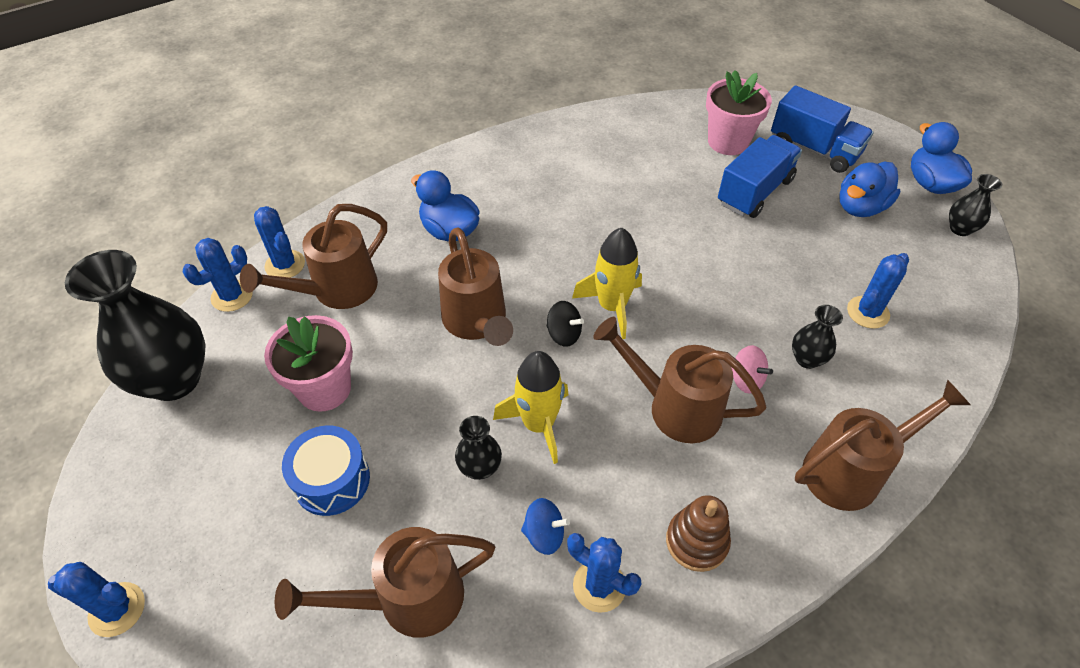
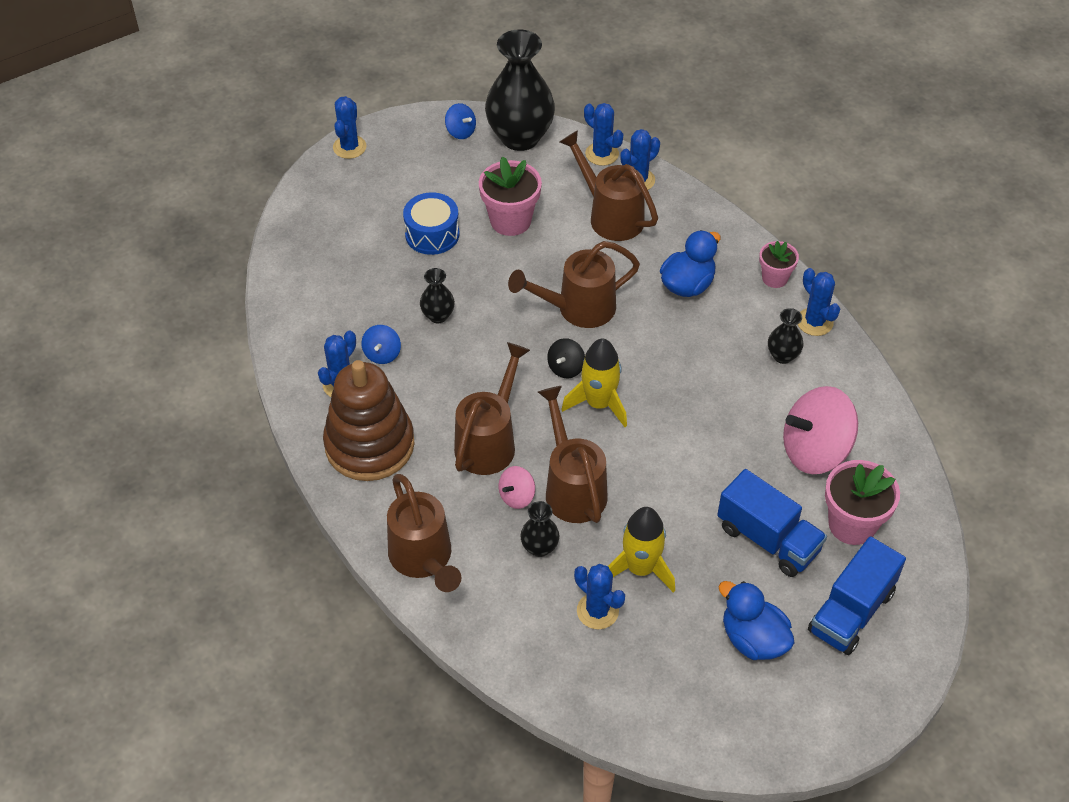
camera: 90 degrees right, 0 degrees up
(137, 450) = (460, 131): none -> blue spinning top
(408, 599) = (342, 282): brown watering can -> brown watering can (572, 488)
(447, 168) = (774, 278): none -> pink flower pot
(504, 146) = (814, 322): none -> blue cactus
(538, 424) = (475, 350): yellow rocket -> yellow rocket (640, 568)
(653, 157) = (815, 450): none -> pink spinning top
(696, 541) = (369, 445): brown stacking toy -> brown stacking toy, size x1.89
(930, 184) = (802, 725): blue duck -> none
(960, 229) = (726, 735): black vase -> black vase (782, 356)

